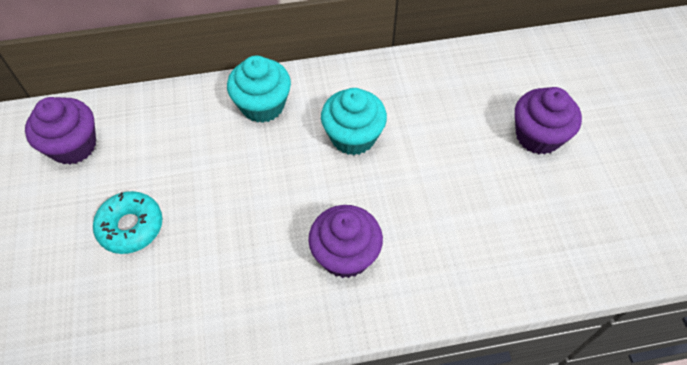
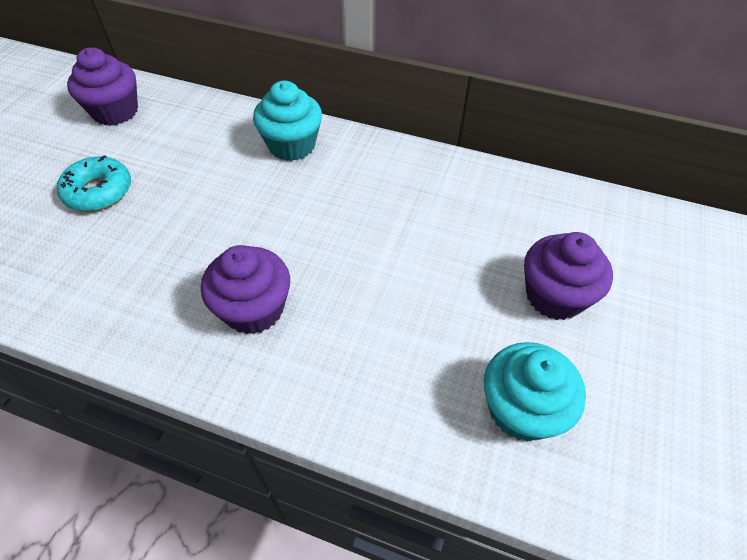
camera: 30 degrees right, 5 degrees down
(353, 137) = (352, 207): turquoise cupcake -> turquoise cupcake (521, 409)

